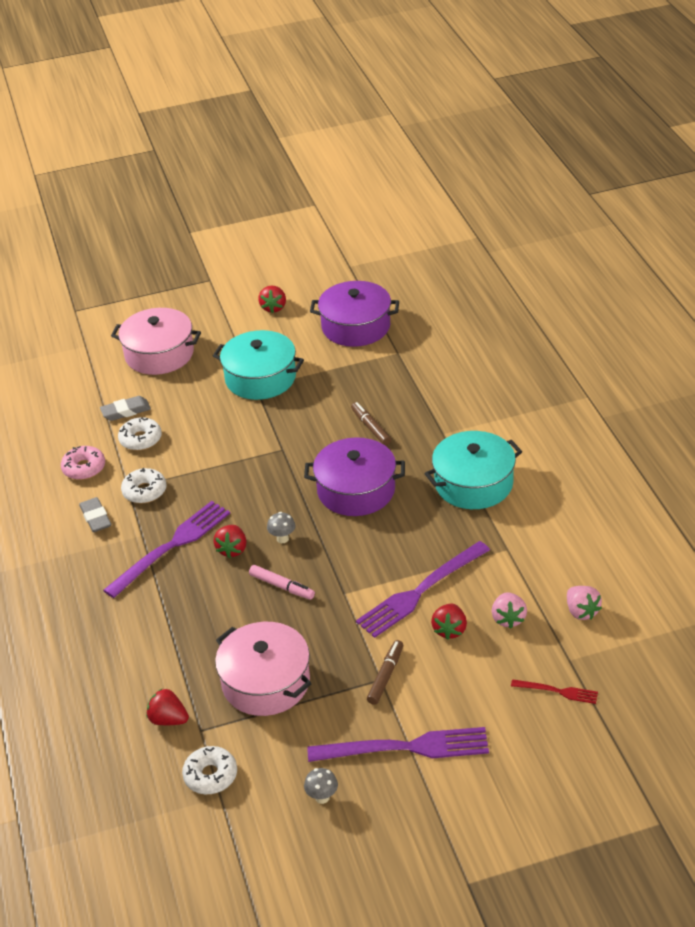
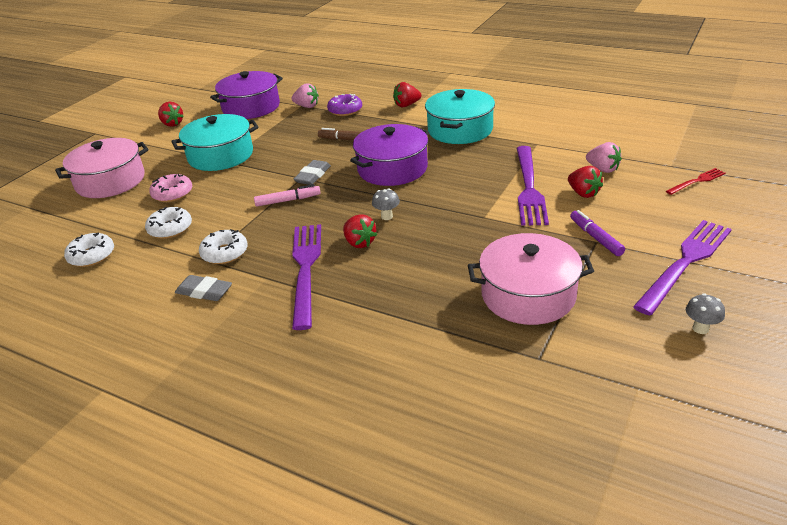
camera: 45 degrees left, 5 degrees down
(84, 468) = (141, 270): pink donut -> pink donut (172, 194)
(126, 411) = (129, 221): grey eraser -> grey eraser (313, 176)
(168, 719) = (502, 371): red strawberry -> red strawberry (406, 105)
(210, 775) = (604, 380): white donut -> white donut (92, 256)
(282, 586) = (435, 239): pink marker -> pink marker (288, 200)
(385, 676) = (595, 237): brown marker -> purple marker
(421, 386) = (345, 110): none -> purple donut
(581, 611) = (631, 144): pink strawberry -> pink strawberry (307, 106)

